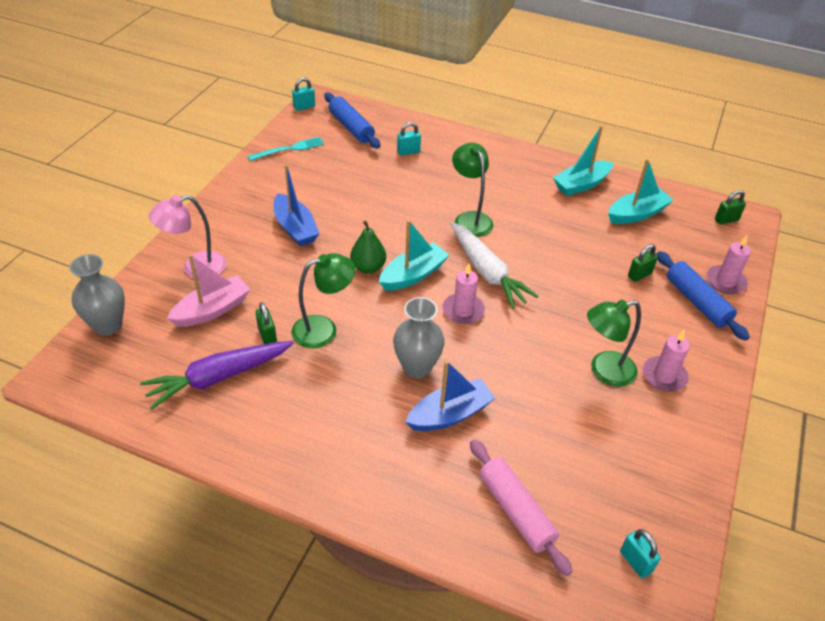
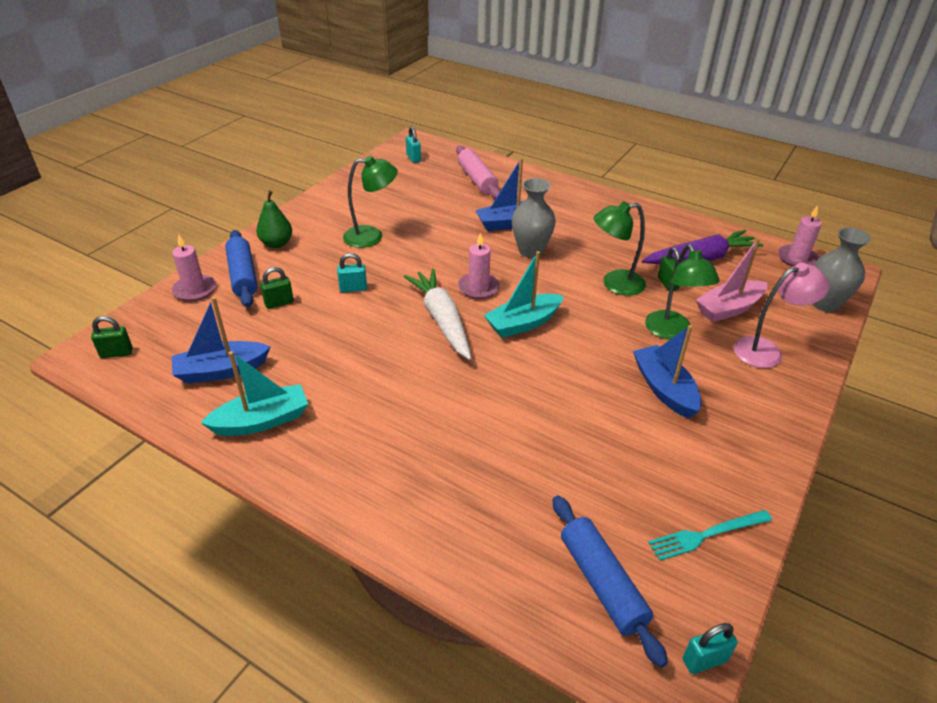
camera: 170 degrees left, 5 degrees down
(368, 267) = (572, 335): green pear -> green pear (276, 243)
(408, 152) = (503, 509): turquoise padlock -> turquoise padlock (353, 288)
(470, 219) = (440, 382): green lamp -> green lamp (672, 332)
(637, 214) = (221, 370): turquoise boat -> blue boat
(664, 376) = (324, 230): pink candle -> pink candle (797, 259)

